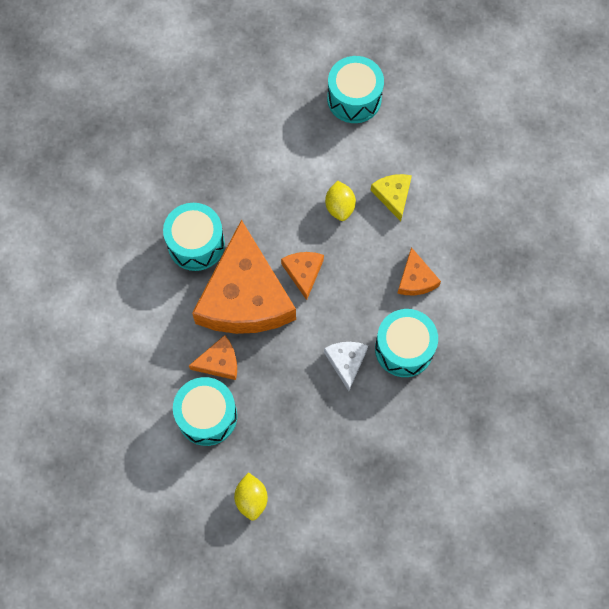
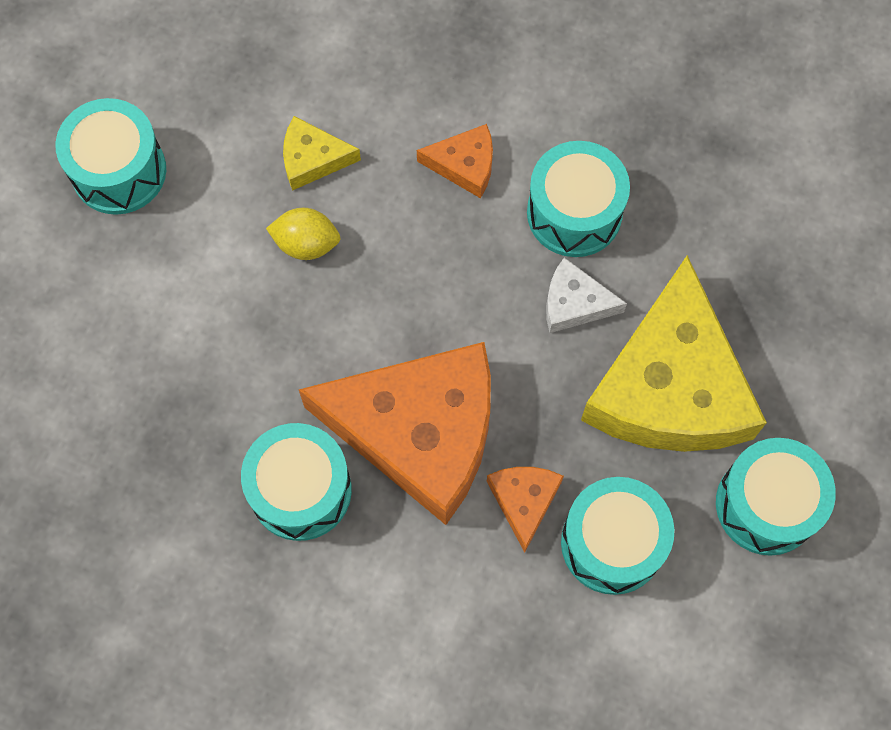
camera: 75 degrees left, 0 degrees up
(251, 499) = (766, 504): yellow lemon -> turquoise drum
(303, 272) = (404, 329): orange cheese -> none
(310, 428) = (670, 386): none -> yellow cheese

